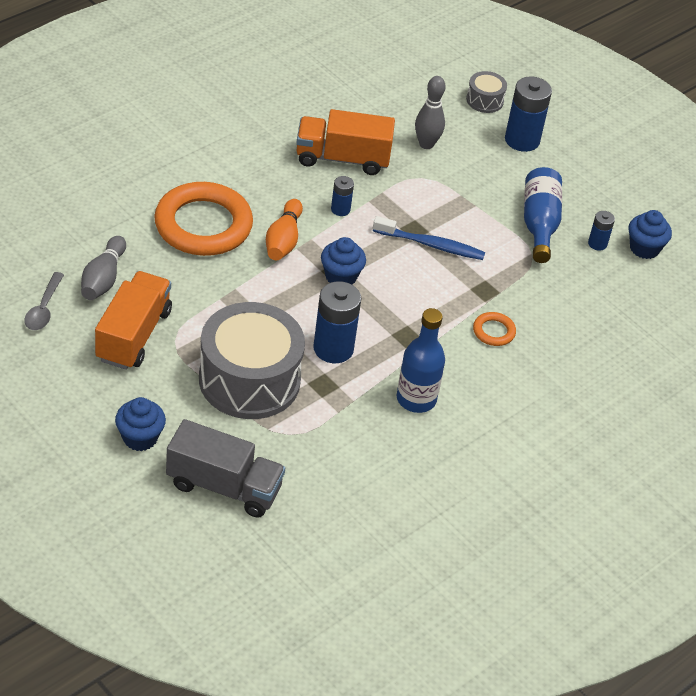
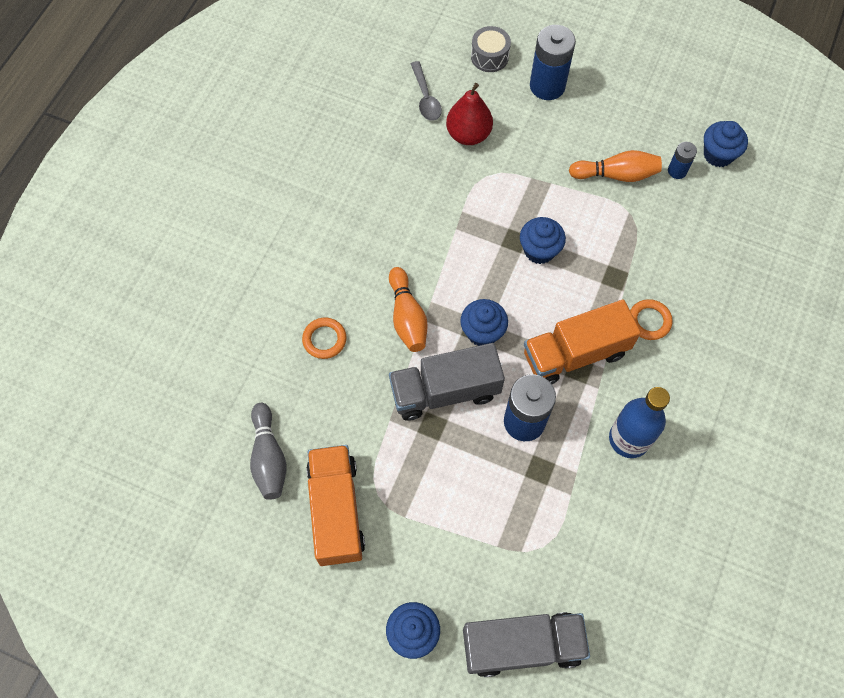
camera: 20 degrees left, 20 degrees up
(44, 309) = (233, 527): grey spoon -> grey spoon (426, 98)
(203, 225) = (324, 339): orange ring -> orange ring, size x0.43
(249, 380) = (472, 503): grey drum -> none
(280, 300) = (445, 391): none -> grey truck
(340, 209) = (437, 252): blue battery -> none
(342, 158) = (404, 191): orange truck -> orange truck (575, 353)
(426, 144) = (468, 134): grey bowling pin -> red pear
(431, 245) = (539, 250): blue toothbrush -> blue cupcake
(539, 224) = (616, 175): blue bottle -> orange bowling pin

